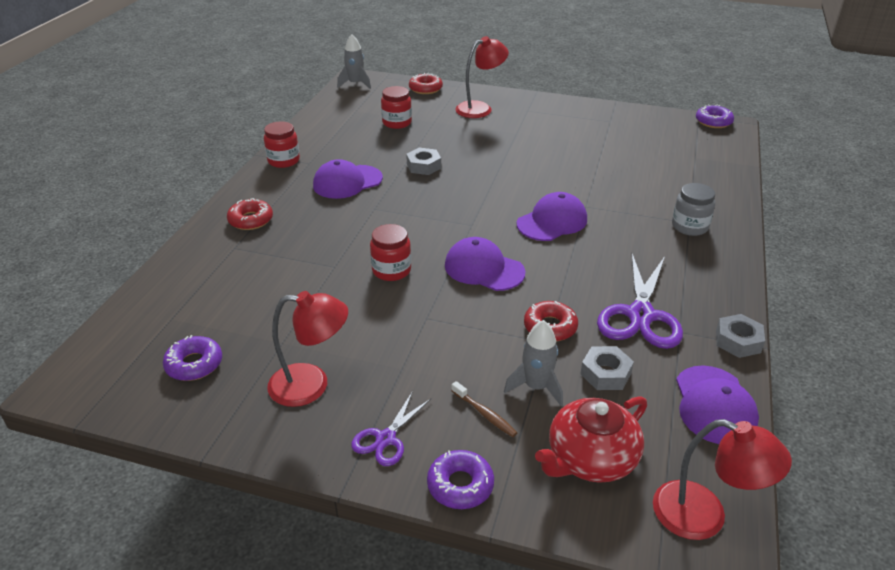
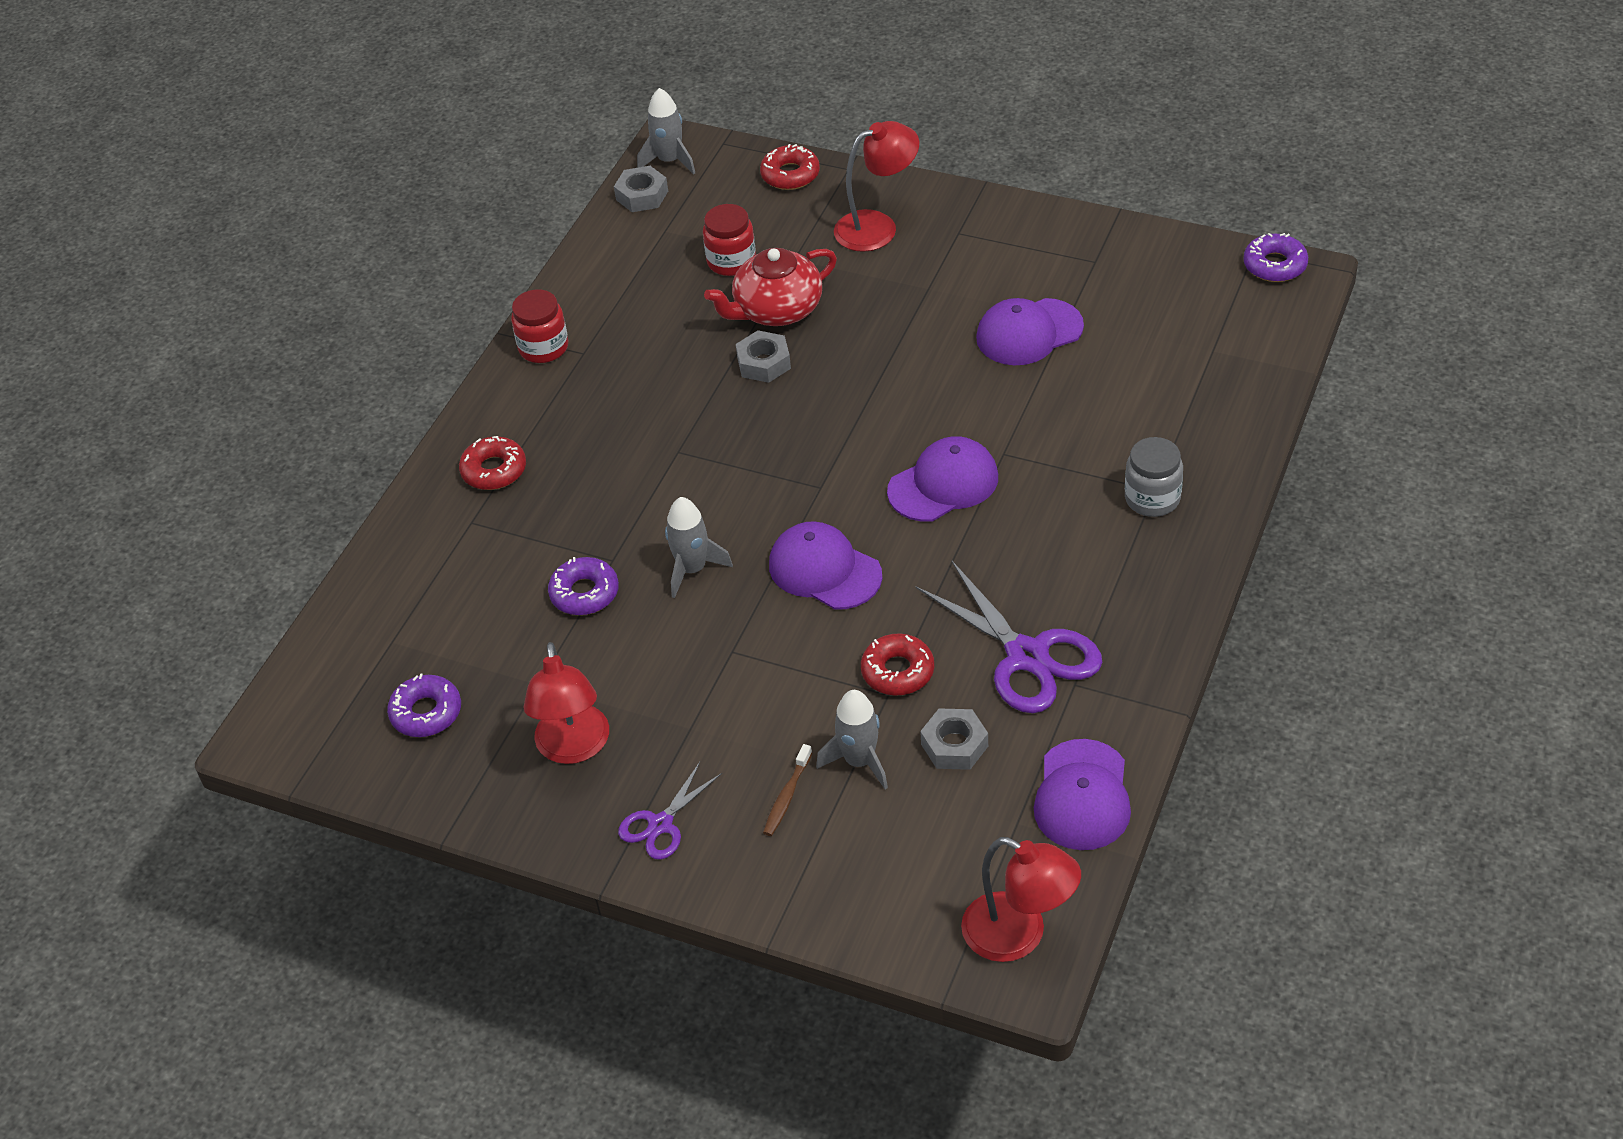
camera: 10 degrees right, 10 degrees up
(311, 385) = (573, 748): red lamp -> red lamp turned 75 degrees clockwise
(347, 182) = (641, 396): purple cap -> purple cap (1029, 332)
(391, 270) = (692, 569): red jar -> grey rocket
(460, 485) = (742, 886): purple donut -> purple donut (584, 593)
(485, 414) = (787, 796): brown toothbrush -> brown toothbrush turned 60 degrees clockwise
(590, 459) = (904, 860): red teapot -> red teapot (776, 310)
(640, 315) = (1027, 657): purple scissors -> purple scissors turned 60 degrees counterclockwise
(738, 341) = (1149, 702): grey nut -> grey nut (642, 195)

